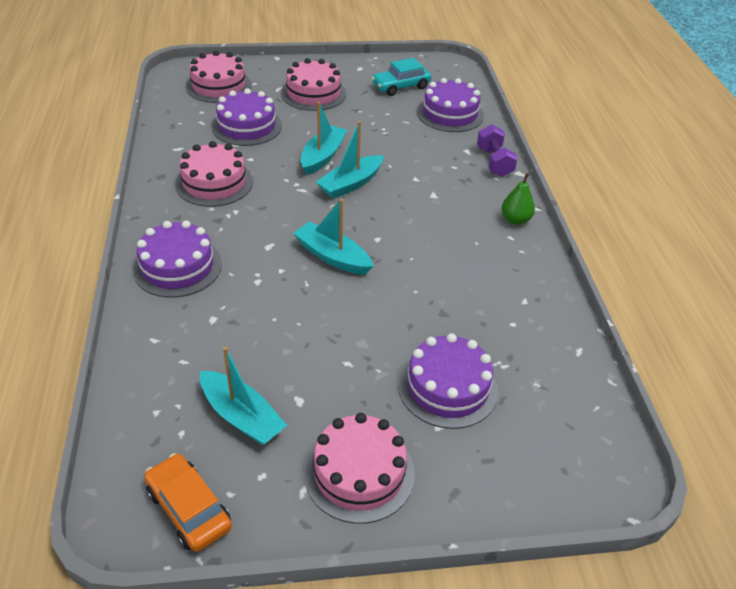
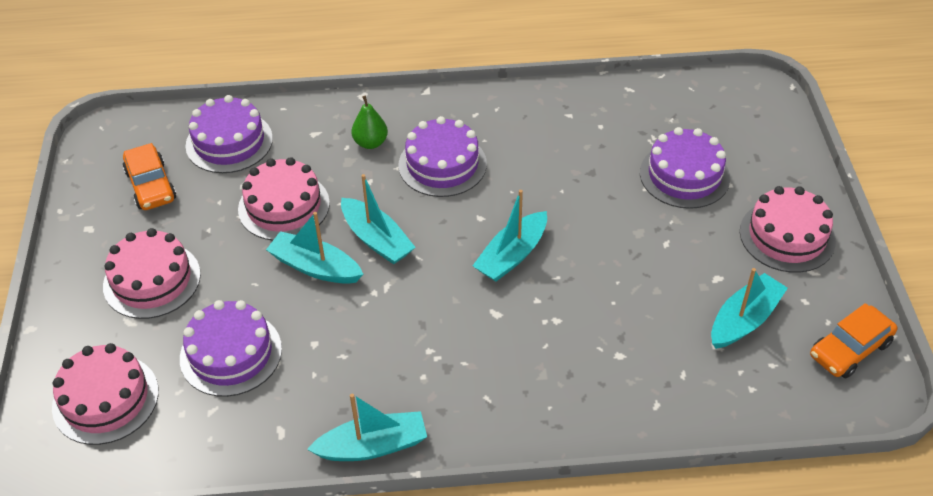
camera: 85 degrees left, 5 degrees up
(155, 186) = (373, 446): none -> turquoise boat
(177, 267) = (537, 398): purple cake -> purple cake (442, 164)
(214, 183) = (368, 379): pink cake -> pink cake (284, 206)
(401, 86) = (151, 186): turquoise car -> orange car
(494, 162) = (340, 113): purple dumbbell -> none
(515, 220) = (446, 107): green pear -> green pear (370, 143)

